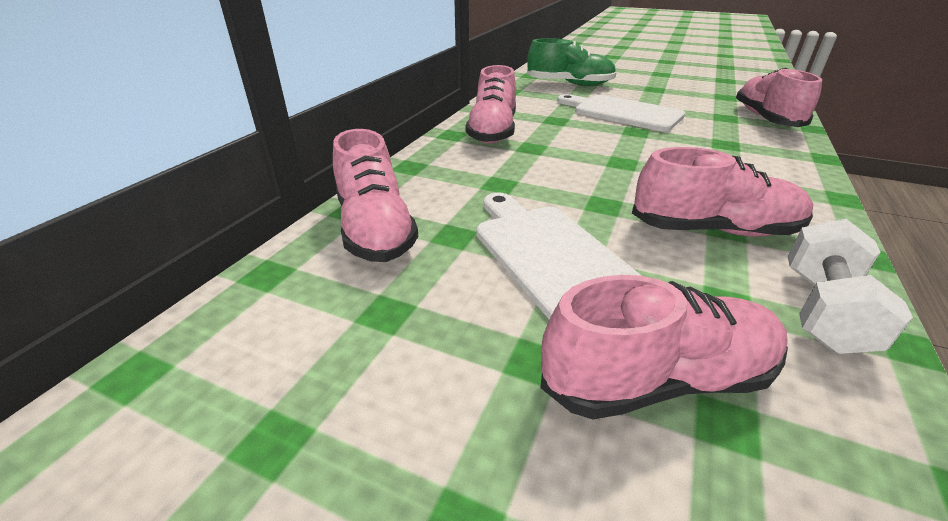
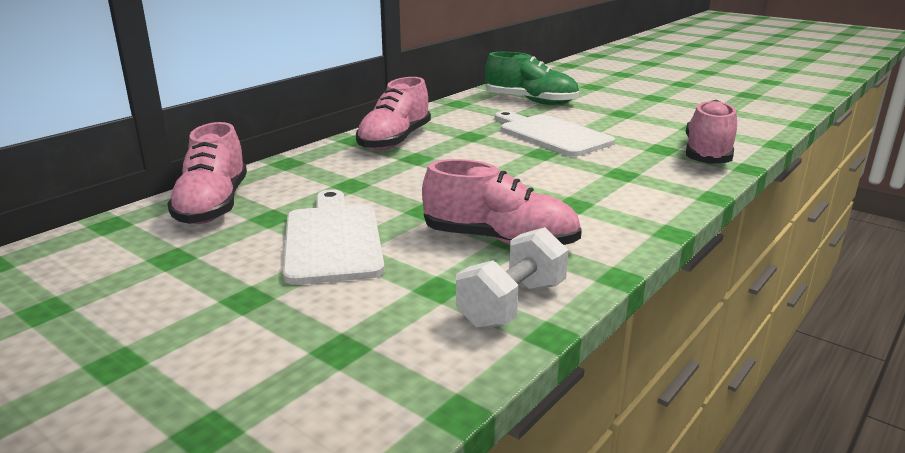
camera: 15 degrees right, 10 degrees down
(657, 380) = (320, 321): pink shoe -> none

